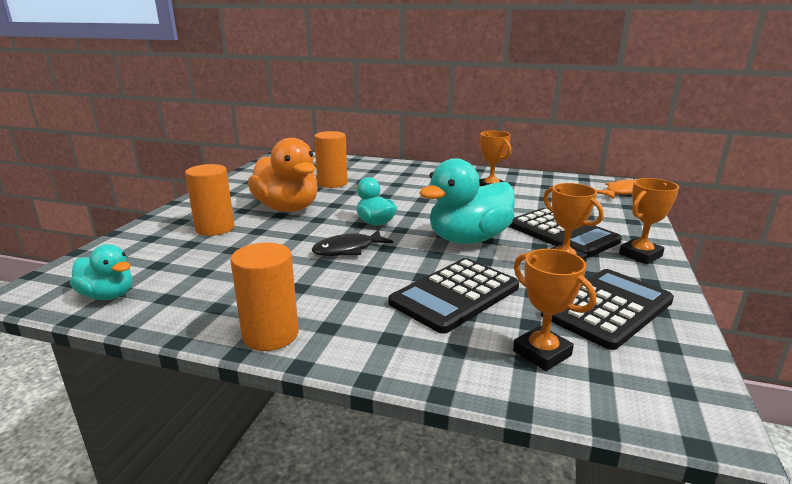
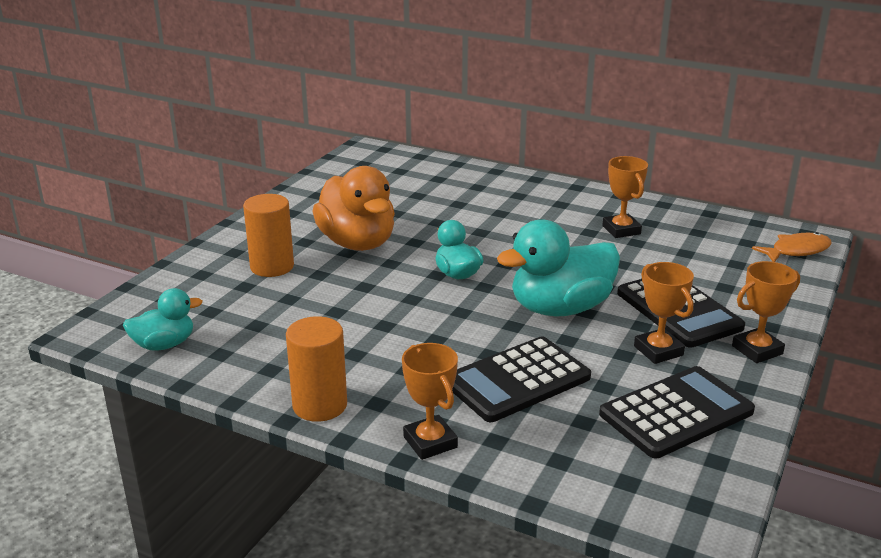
camera: 10 degrees right, 5 degrees up
(108, 295) = (164, 345): turquoise duck -> turquoise duck turned 60 degrees counterclockwise
(332, 183) = (419, 205): orange cylinder -> none
(348, 250) = (416, 310): black fish -> none
(542, 353) = (580, 453): orange trophy -> orange trophy (430, 442)

